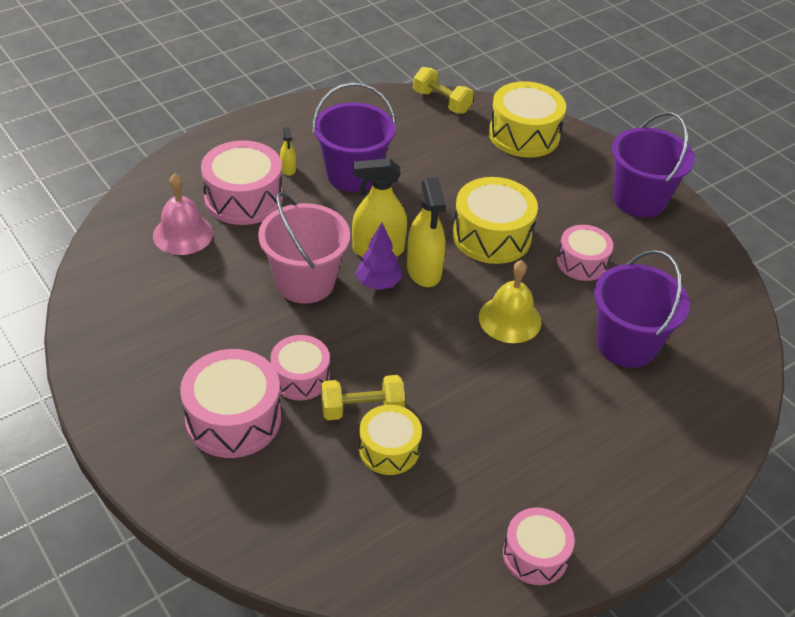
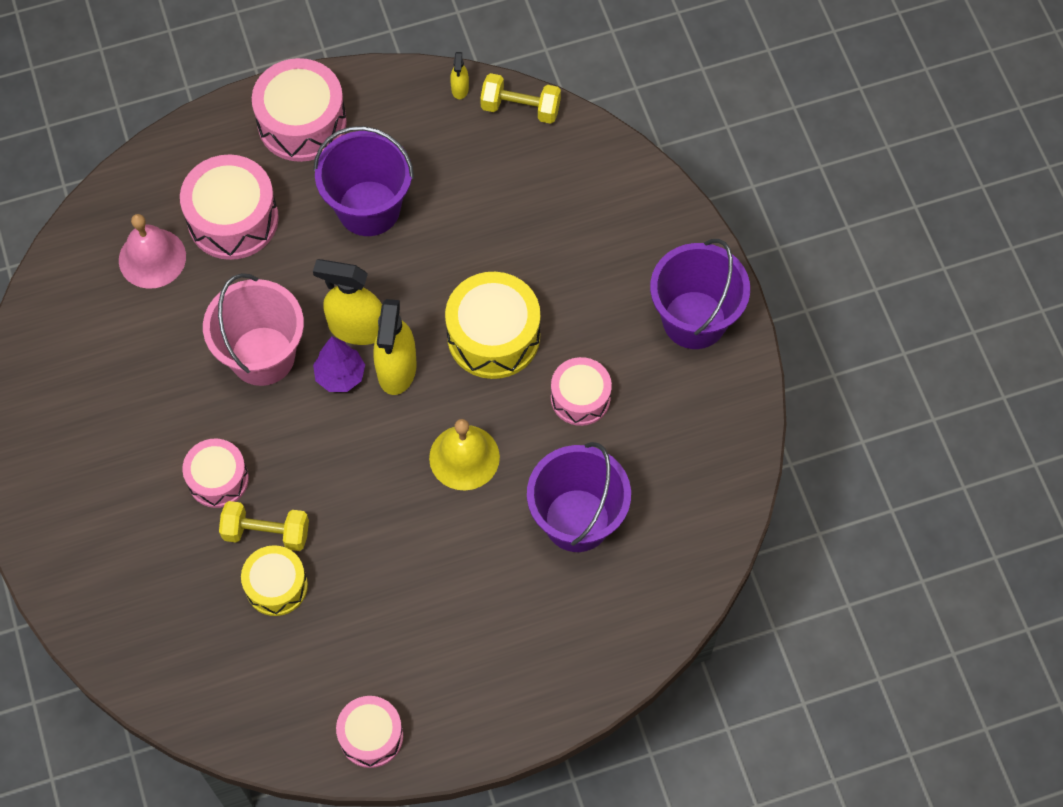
camera: 20 degrees right, 20 degrees up
(233, 418) = (137, 512): pink drum -> pink drum (302, 123)
(288, 169) = (297, 183): yellow spray bottle -> yellow spray bottle (460, 88)
(441, 102) = (520, 108): yellow dumbbell -> yellow dumbbell turned 45 degrees counterclockwise
(524, 135) = (600, 185): yellow drum -> none

